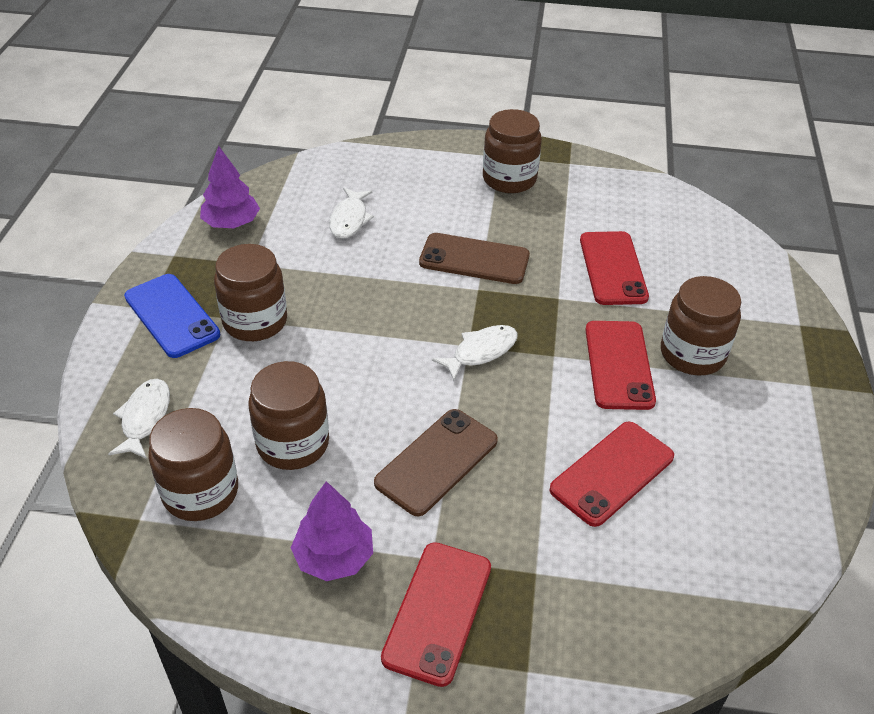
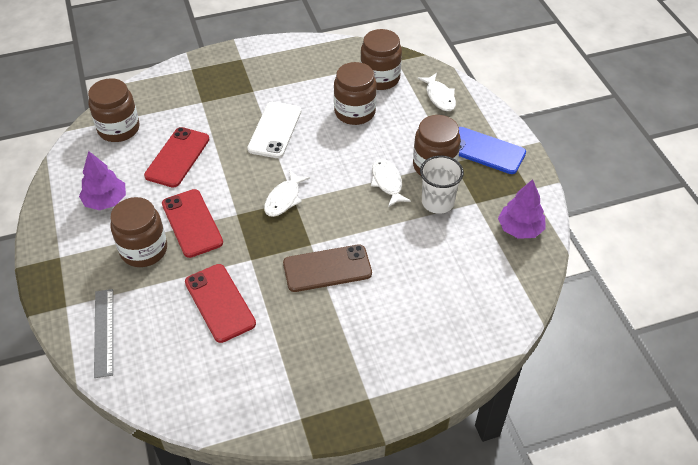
camera: 155 degrees right, 5 degrees up
(293, 279) = (437, 202): none -> white cup
(334, 557) = (298, 77): purple tree -> purple tree (105, 201)
(349, 219) = (442, 267): white fish -> white fish (387, 182)
(437, 461) = (275, 130): brown phone -> white phone
(438, 612) = (239, 74): red phone -> none
(509, 179) = (345, 369): brown jar -> brown jar (119, 129)
(754, 284) = (104, 332): none -> grey ruler

